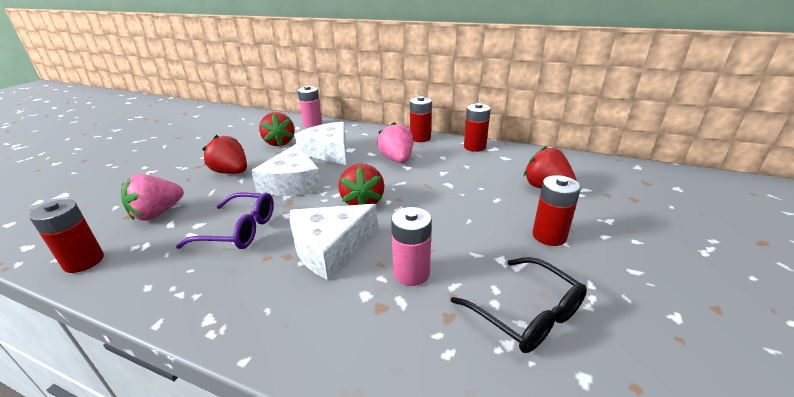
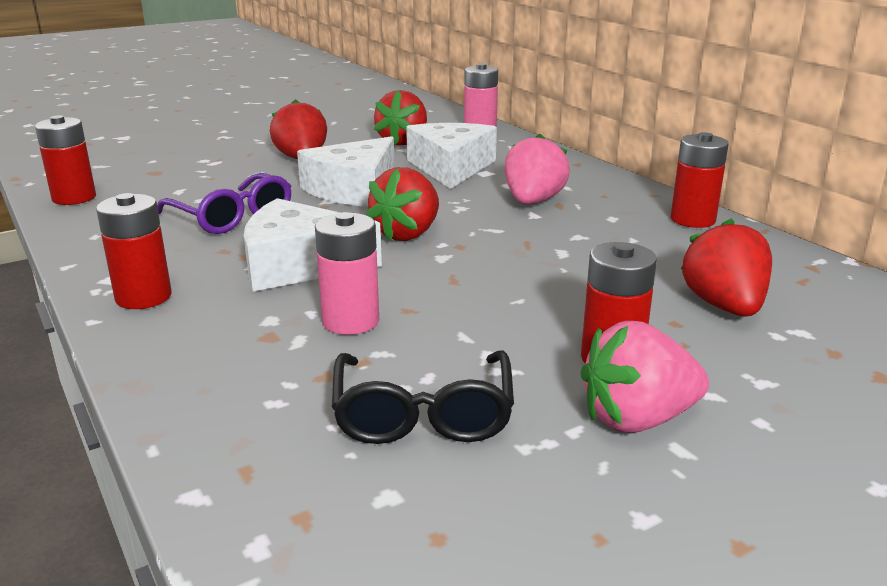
camera: 35 degrees right, 5 degrees down
(157, 213) = (179, 177): pink strawberry -> pink strawberry (637, 419)
(420, 138) = (617, 185): red battery -> red battery (143, 297)

